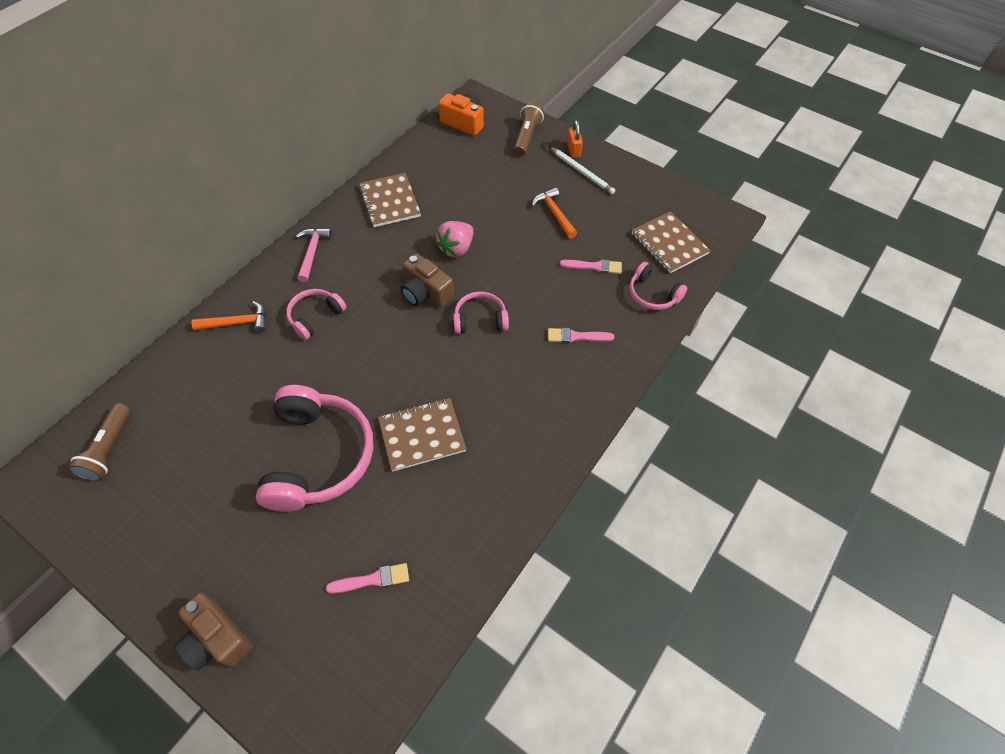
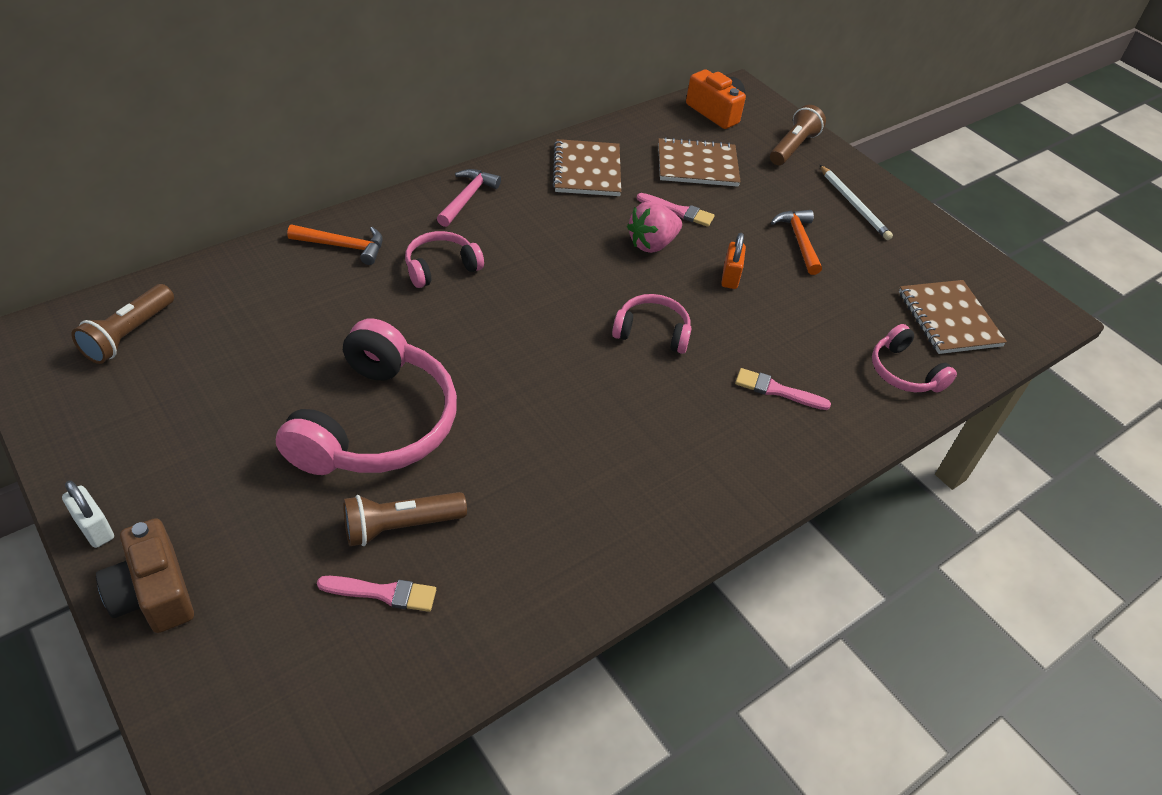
camera: 15 degrees right, 10 degrees down
(153, 608) = (94, 528): none -> white padlock
(365, 527) = (400, 526): none -> brown flashlight
(422, 435) = (520, 442): brown notebook -> brown notebook (697, 165)
(425, 293) = (592, 281): brown camera -> none
(573, 150) = (850, 178): orange padlock -> orange padlock (730, 277)
(594, 266) = (831, 316): pink brush -> pink brush (678, 211)

